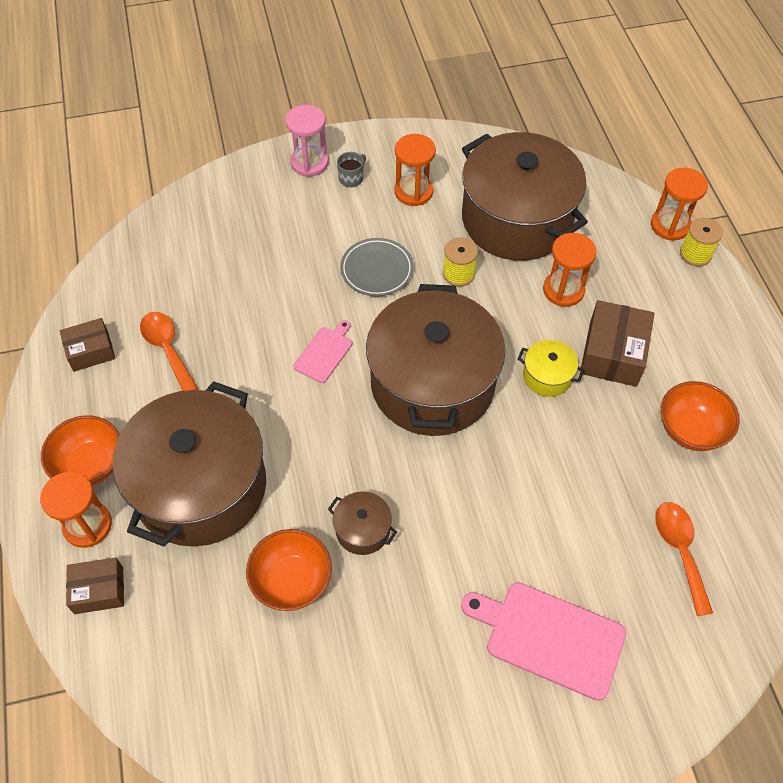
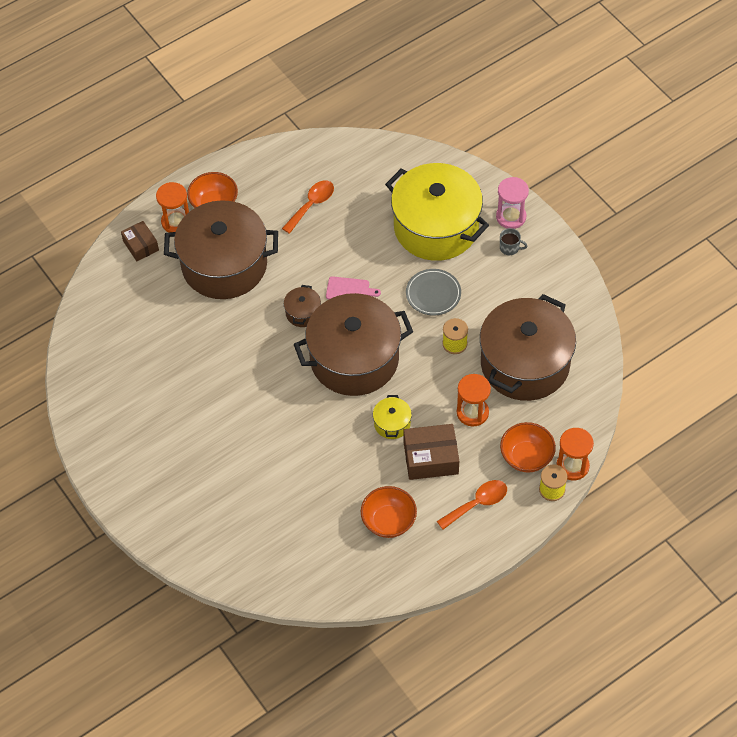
camera: 70 degrees right, 0 degrees up
(91, 351) = (291, 166): brown box -> none
(282, 234) = (436, 227): none -> yellow pot
(292, 581) = (185, 335): orange bowl -> orange bowl (526, 457)
(362, 530) = (232, 358): brown pot -> brown pot (303, 313)
(413, 192) = (517, 290): orange hourglass -> none
(549, 637) = (204, 478): pink cutting board -> none
(680, 551) = (292, 535): orange spoon -> orange spoon (477, 503)

